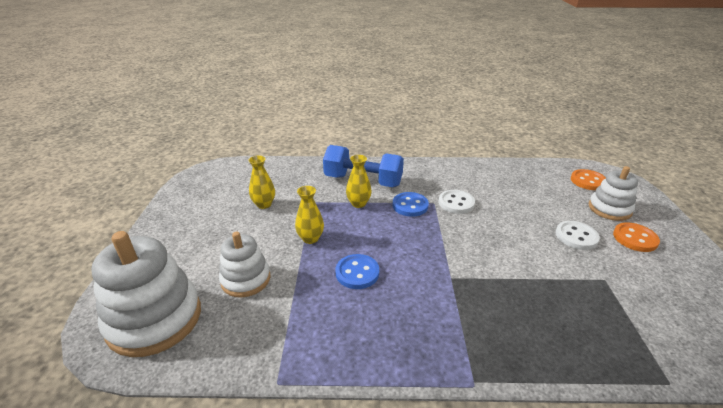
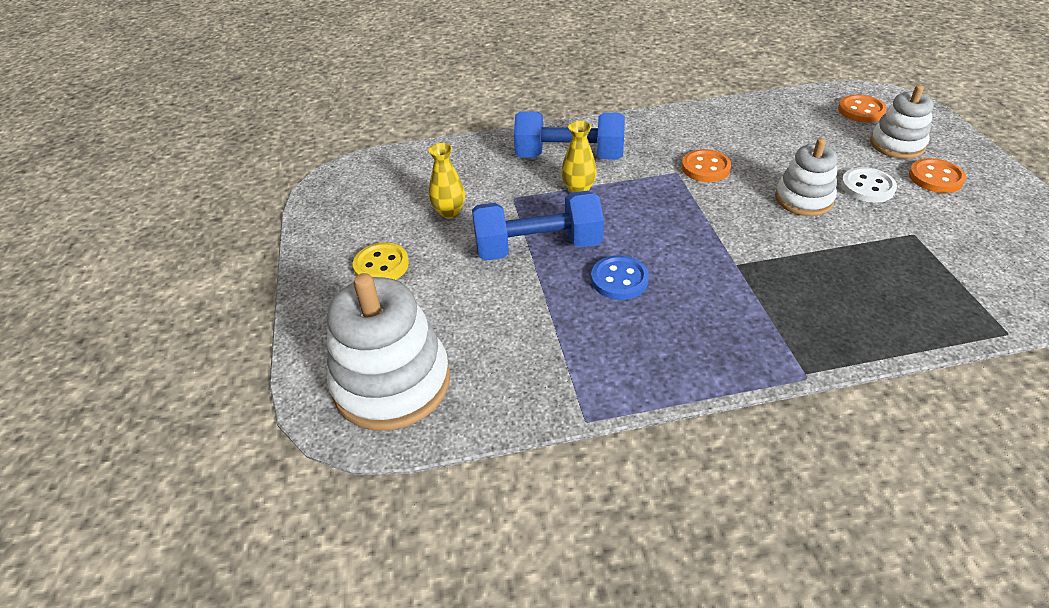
camera: 10 degrees left, 10 degrees up
(199, 232) = (381, 265): none -> yellow button
(246, 279) = (481, 313): white stacking toy -> white stacking toy (803, 199)
(310, 238) = (538, 247): yellow vase -> blue dumbbell
(410, 205) = (647, 181): blue button -> none
(456, 203) = (705, 168): white button -> orange button

